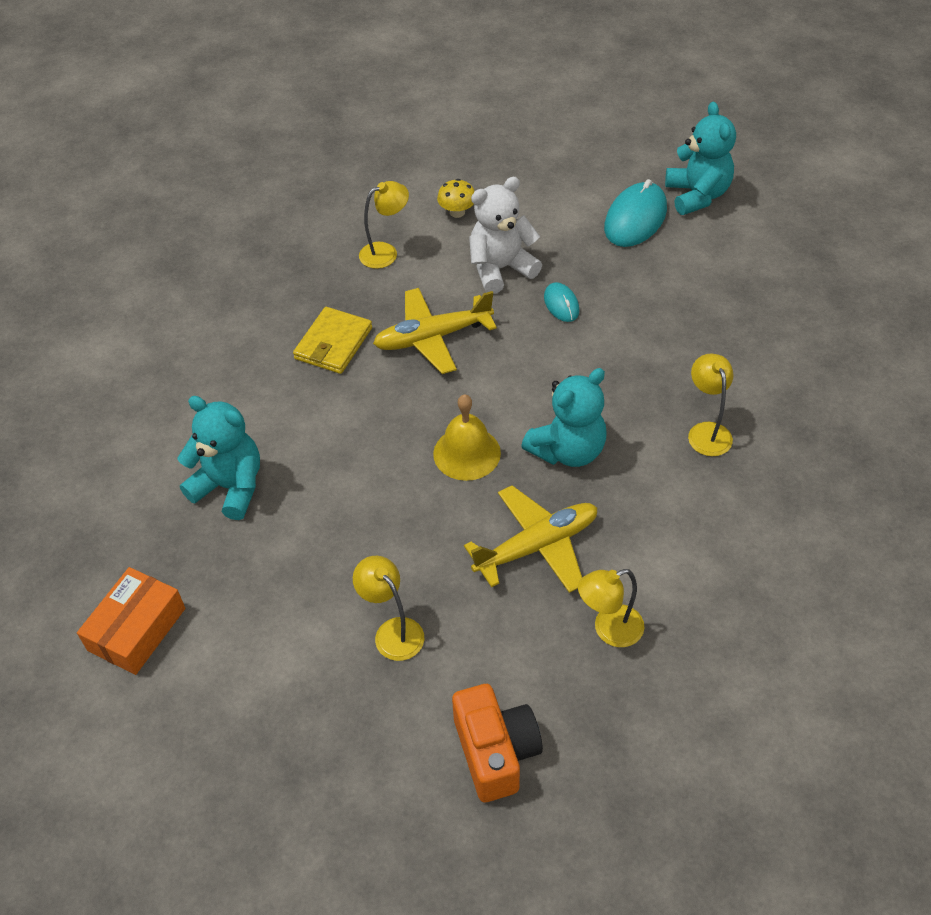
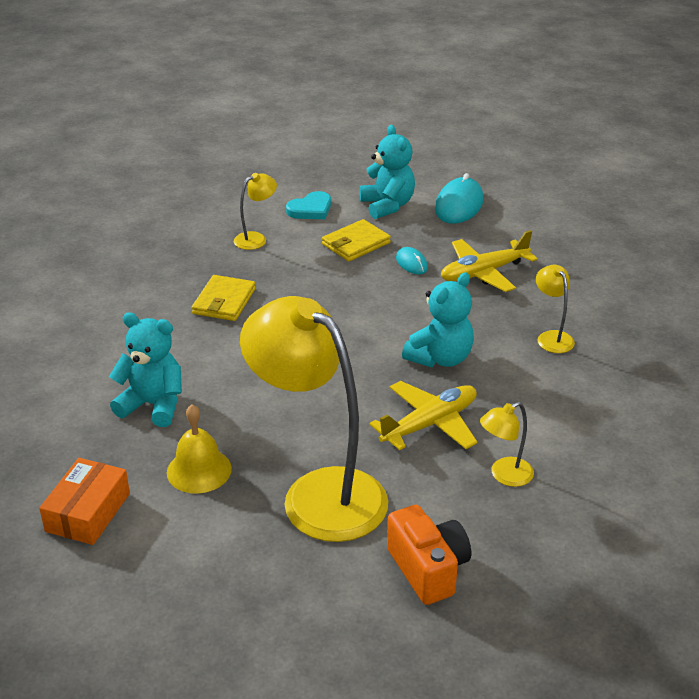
camera: 10 degrees left, 15 degrees down
(393, 631) = (319, 493): yellow lamp -> yellow lamp, size x2.37
(432, 338) = (308, 292): yellow plane -> yellow plane (483, 273)
(457, 212) = (311, 209): yellow mushroom -> turquoise heart
(467, 453) = (355, 366): yellow bell -> yellow bell (199, 470)
(500, 269) = (355, 243): white teddy bear -> yellow wallet
(697, 195) = (505, 188): turquoise teddy bear -> turquoise teddy bear (387, 206)

